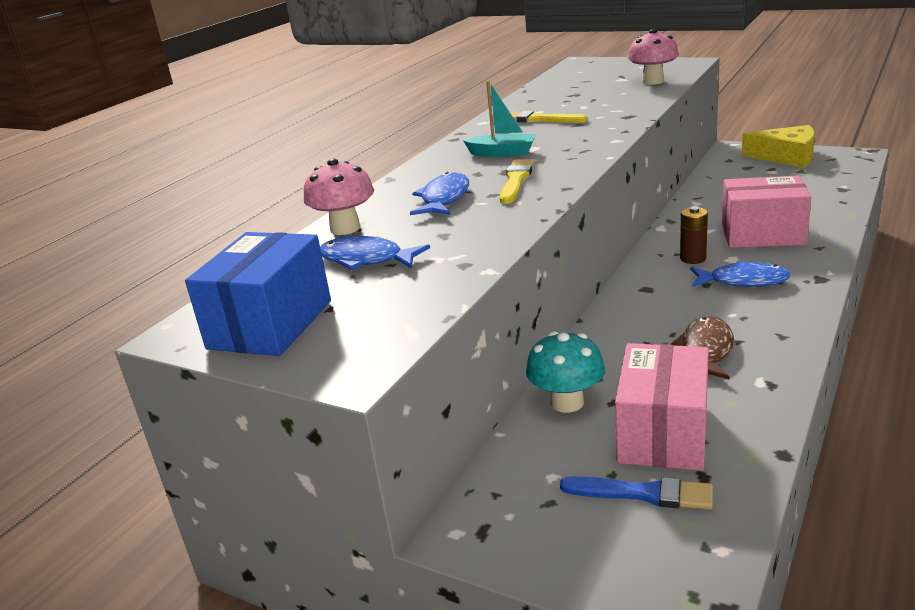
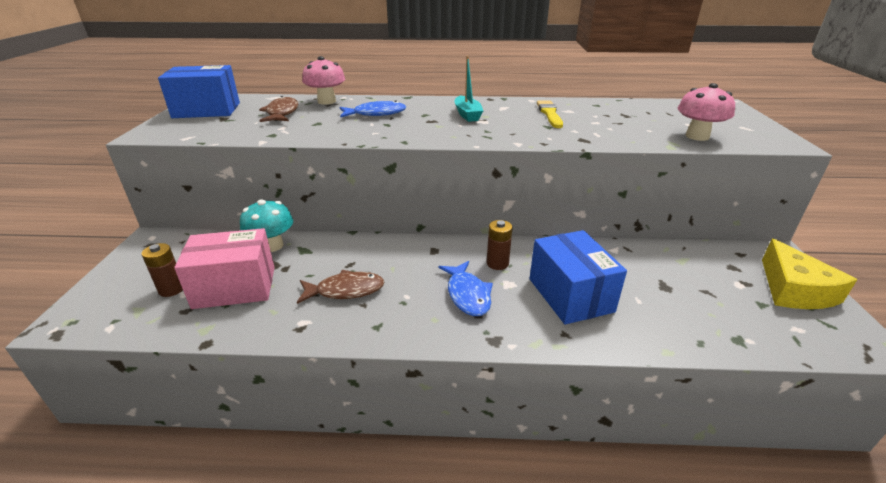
camera: 60 degrees right, 5 degrees up
(366, 259) = (282, 113): blue fish -> brown fish
(516, 180) = (414, 126): yellow brush -> none
(643, 493) = (171, 289): blue brush -> brown battery
(762, 235) = (570, 295): pink box -> blue box

